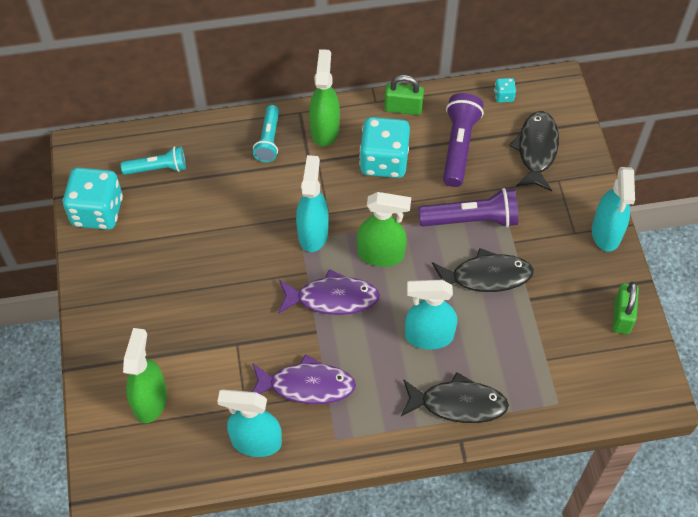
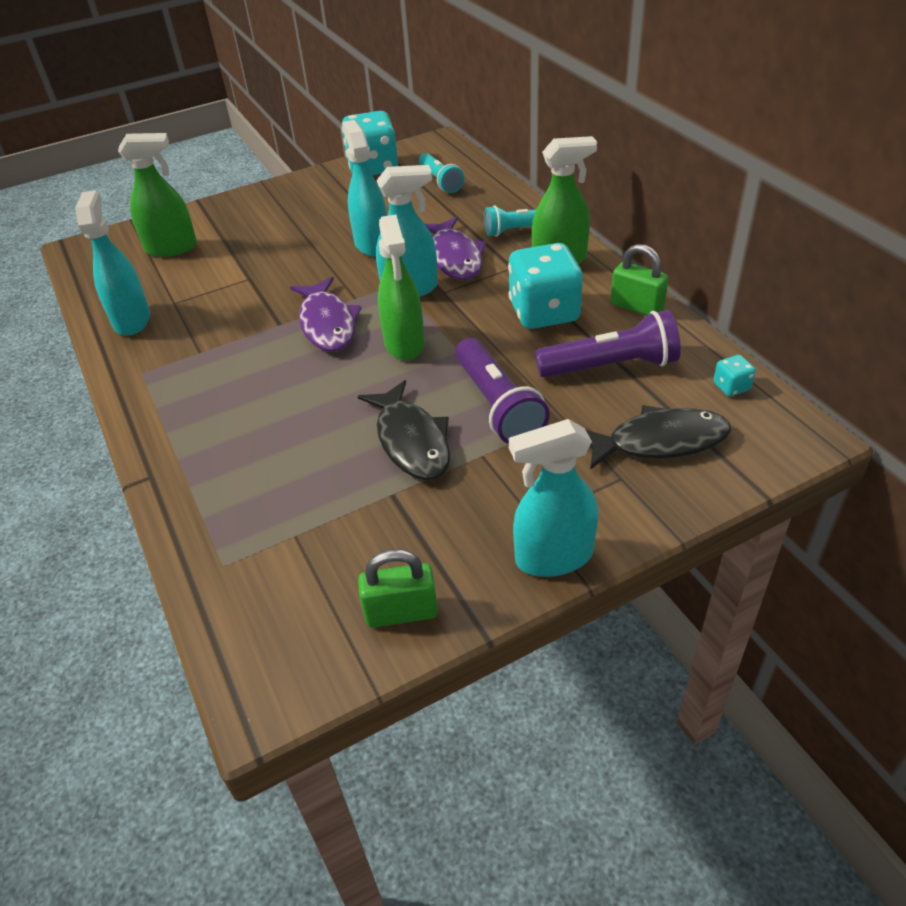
camera: 75 degrees right, 15 degrees down
(306, 385) = (207, 335): purple fish -> purple fish (454, 257)
(403, 108) = (636, 307): green padlock -> green padlock turned 45 degrees counterclockwise
(428, 336) = (299, 411): turquoise spray bottle -> turquoise spray bottle (372, 244)
(458, 404) = (204, 460): black fish -> none

